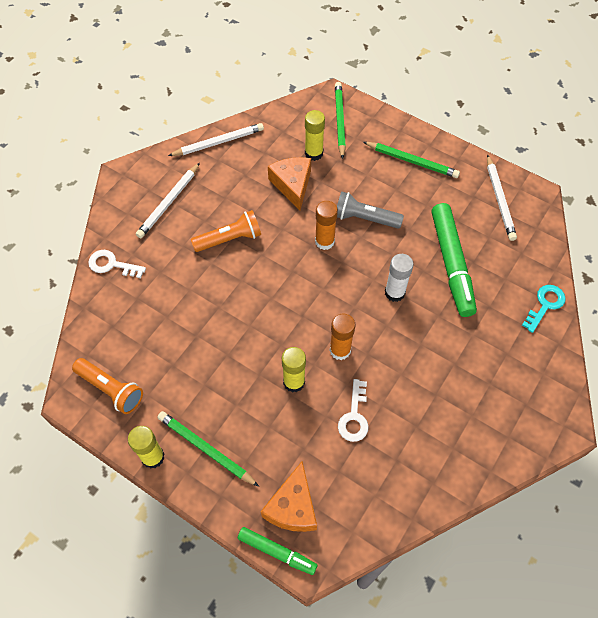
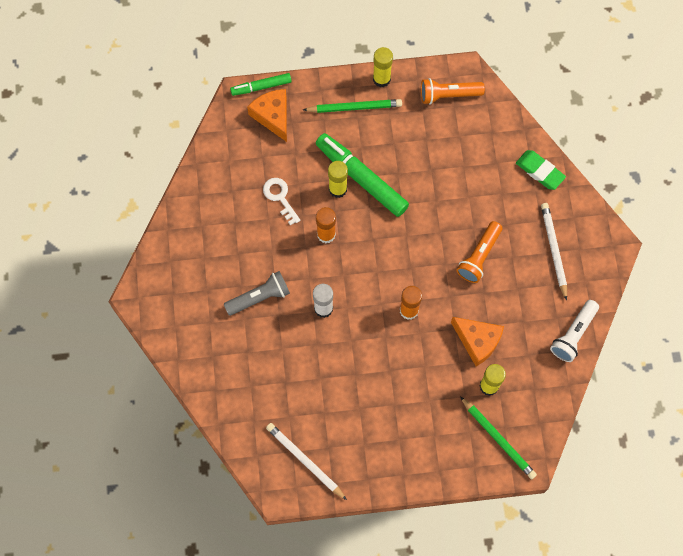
camera: 140 degrees right, 10 degrees up
(112, 265) = (540, 171): white key -> green eraser
(218, 142) = (573, 334): white pencil -> white flashlight
(365, 218) = (396, 355): grey flashlight -> grey flashlight (259, 297)
(412, 161) = (404, 444): green pencil -> none
(451, 264) = (300, 366): green marker -> green marker (361, 178)
(545, 305) = (207, 385): turquoise key -> none

